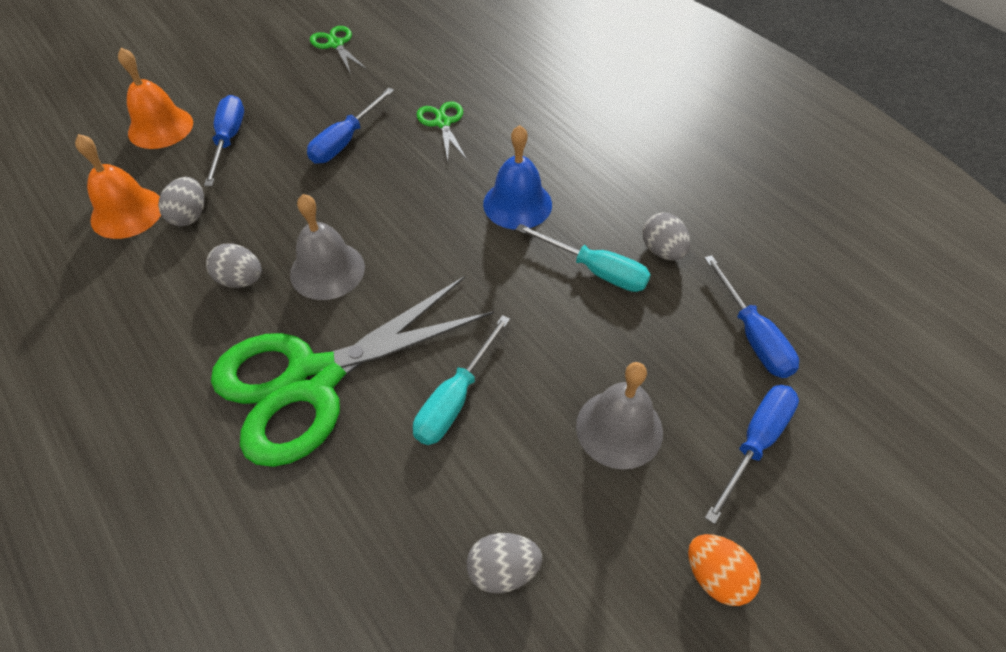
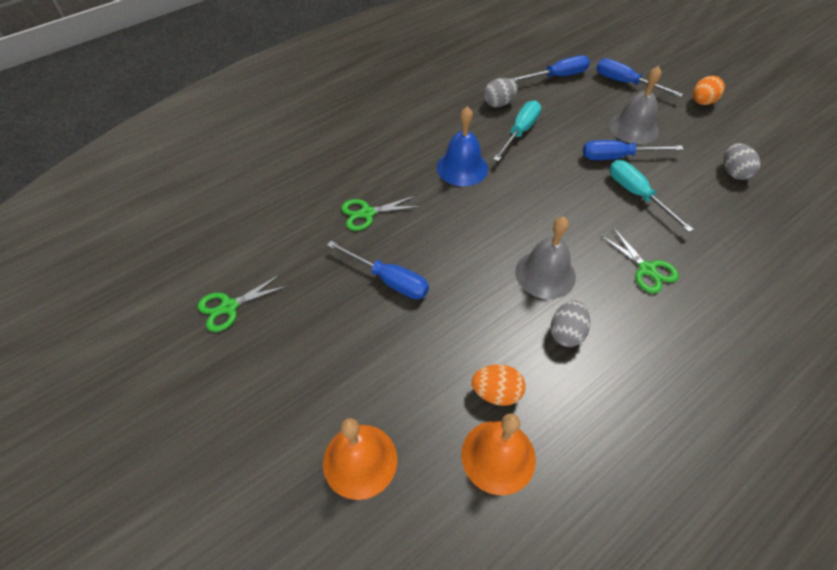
camera: 90 degrees left, 0 degrees up
(190, 215) = (496, 393): grey egg -> orange egg
(229, 140) = (384, 381): blue screwdriver -> blue screwdriver (617, 157)
(313, 380) = (647, 269): green scissors -> green scissors, size x0.41
(455, 399) = (637, 195): turquoise screwdriver -> turquoise screwdriver turned 150 degrees counterclockwise

